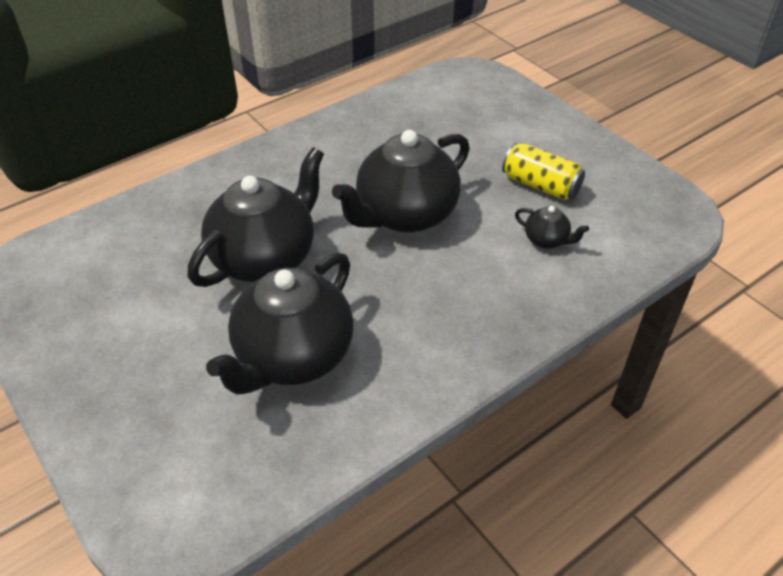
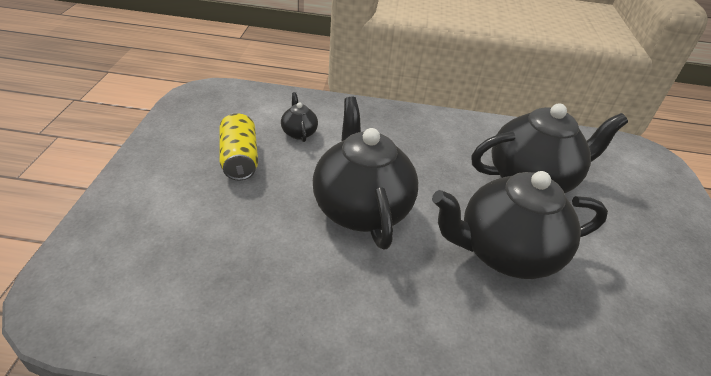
camera: 140 degrees left, 5 degrees down
(405, 215) = (361, 208): black teapot -> black teapot turned 105 degrees counterclockwise

